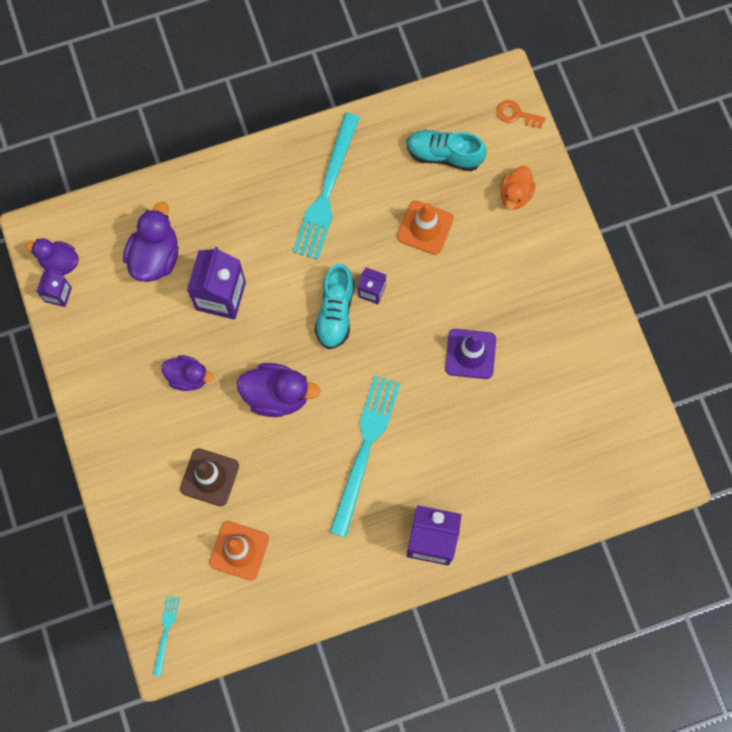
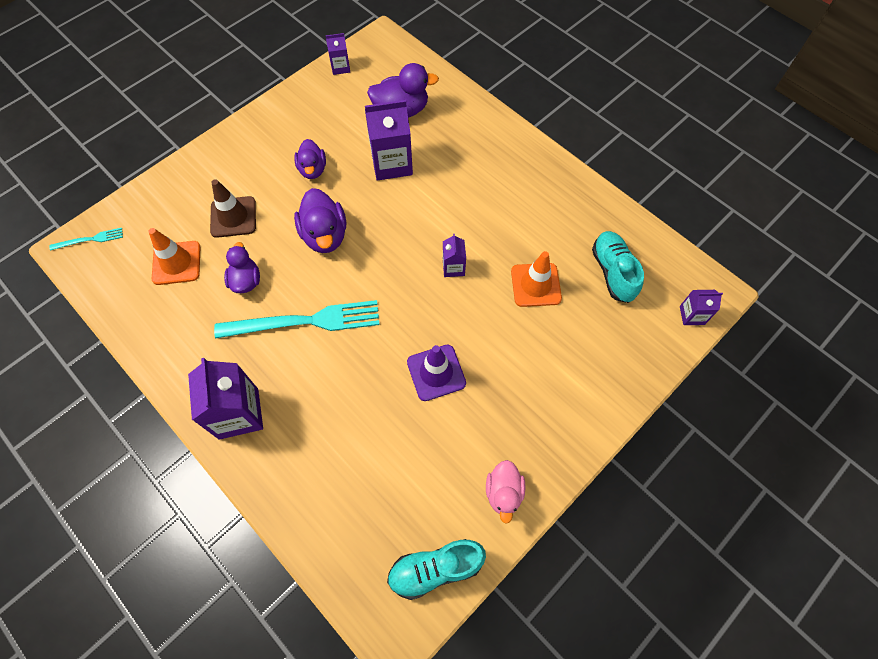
camera: 65 degrees right, 10 degrees down
(60, 262) = (366, 58): purple duck -> purple duck (246, 281)
(327, 191) = (523, 198): turquoise fork -> none
(335, 312) = (419, 248): turquoise shoe -> turquoise shoe (435, 569)
(515, 195) = (613, 347): orange duck -> none
(516, 114) = (692, 315): orange key -> purple carton
(599, 347) = (503, 493): none -> pink duck

